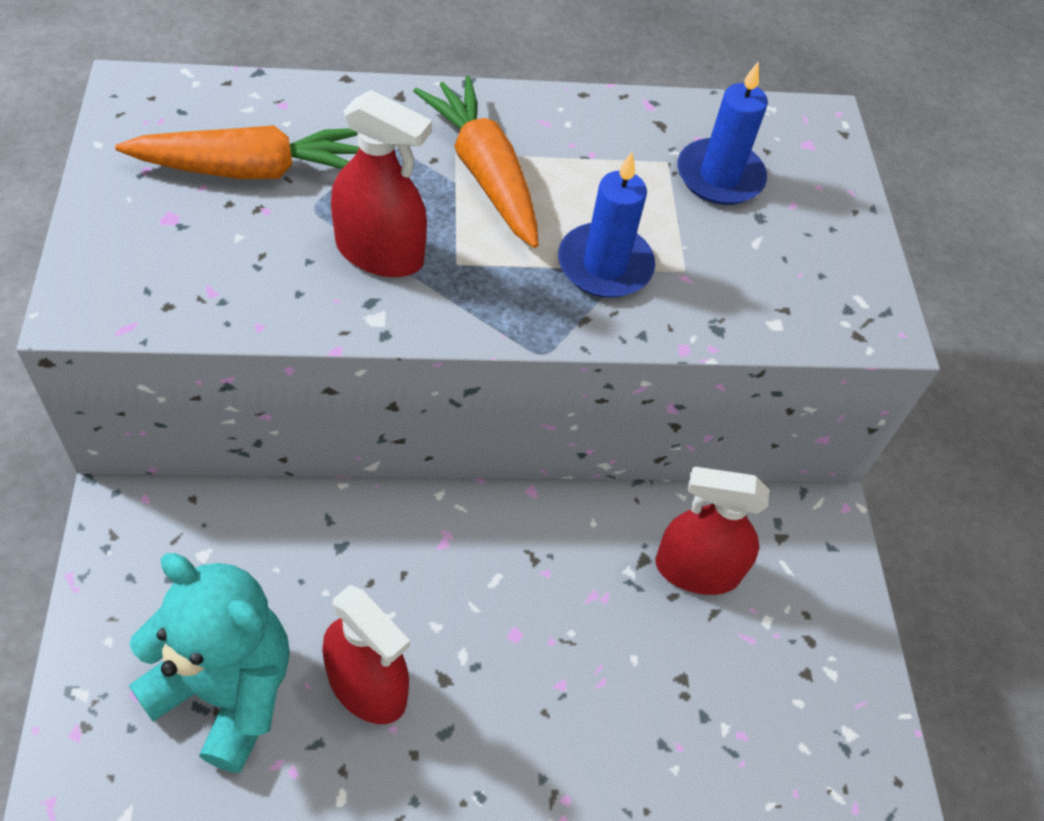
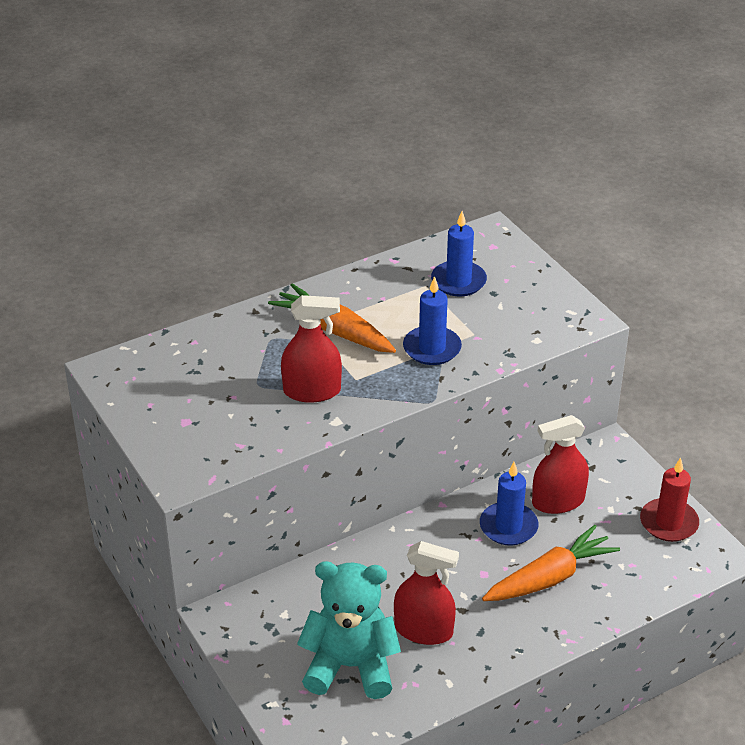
camera: 20 degrees left, 15 degrees down
(252, 170) = (208, 380): orange carrot -> orange carrot (549, 578)
(600, 575) = (508, 526): none -> blue candle
(841, 691) = (668, 523): none -> red candle

